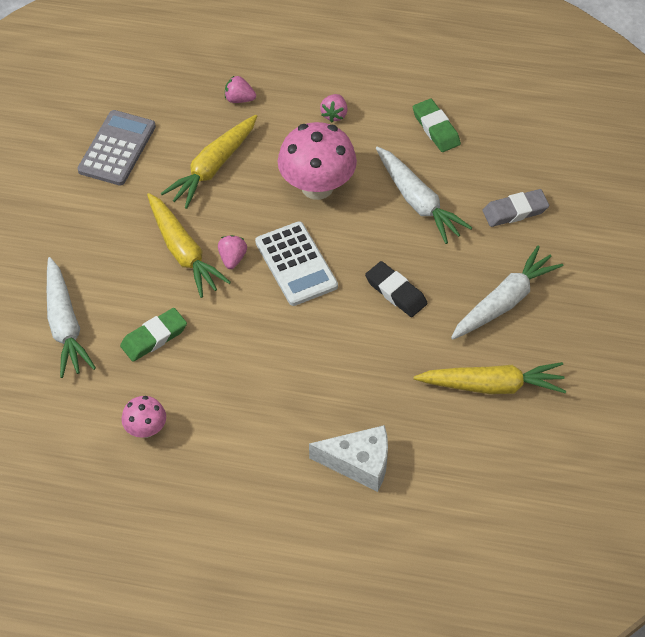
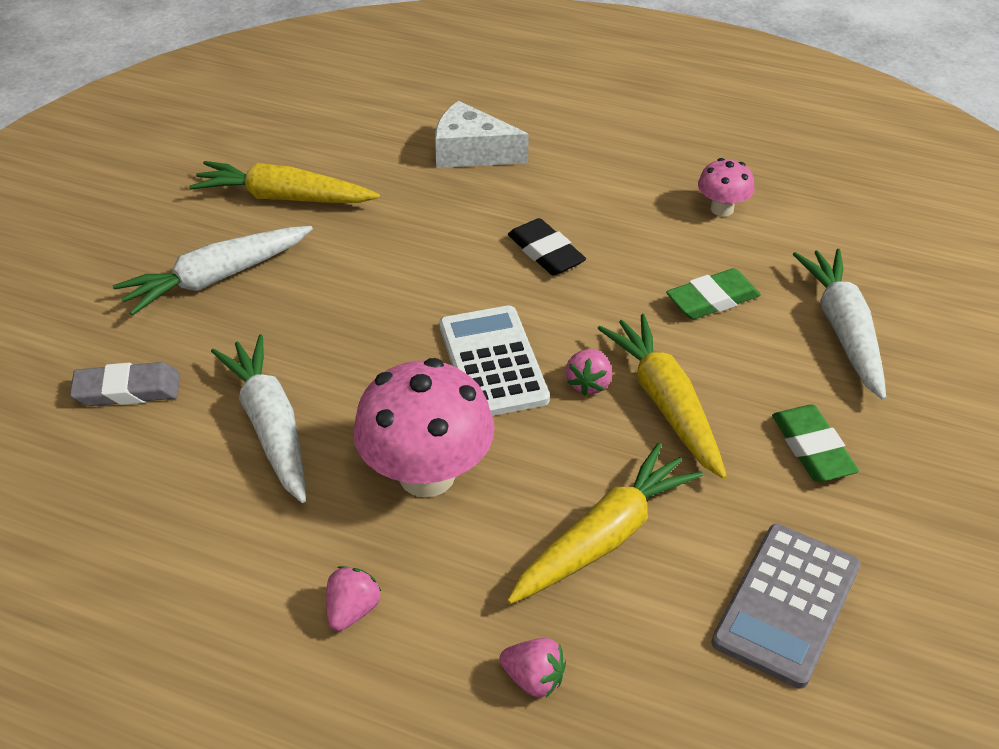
camera: 170 degrees left, 10 degrees down
(396, 292) = (359, 308): black eraser -> black eraser (545, 252)
(436, 128) = (176, 550): green eraser -> green eraser (812, 448)

